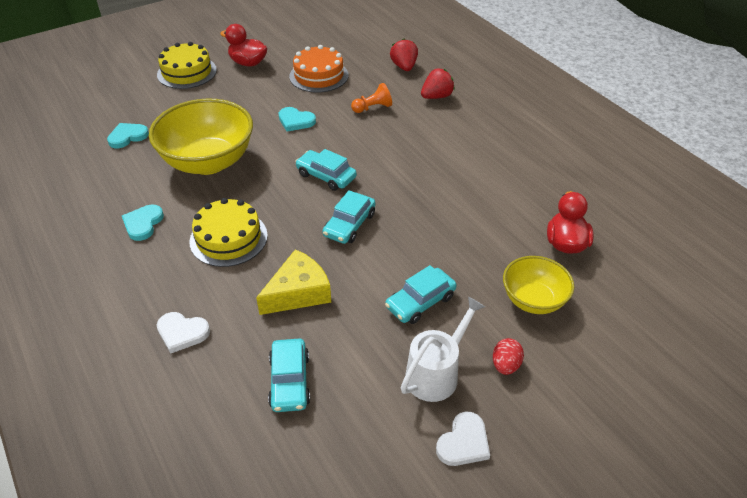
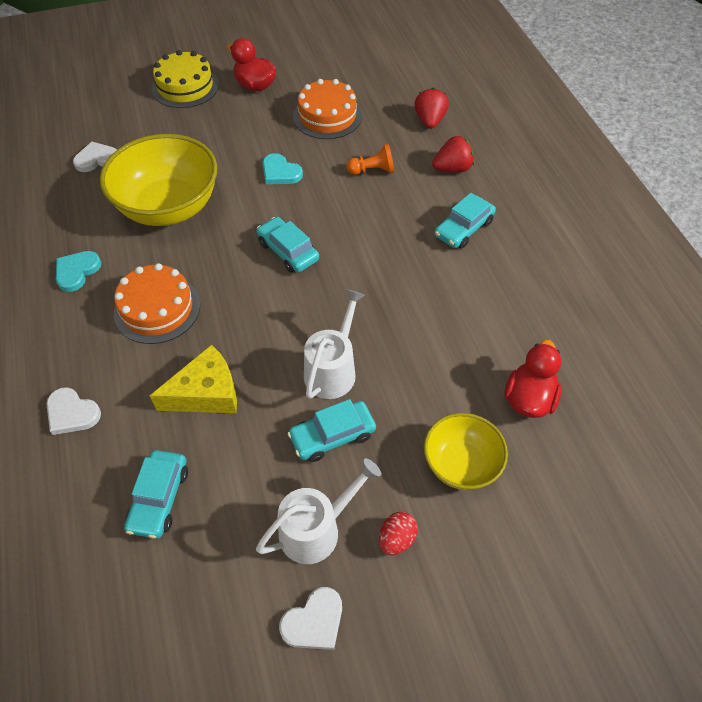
camera: 15 degrees right, 10 degrees up
(127, 137) = (97, 159): turquoise heart -> white heart
(228, 238) = (157, 308): yellow cake -> orange cake
(349, 224) = (291, 319): turquoise car -> turquoise car (463, 228)
(400, 254) = (332, 370): none -> white watering can

